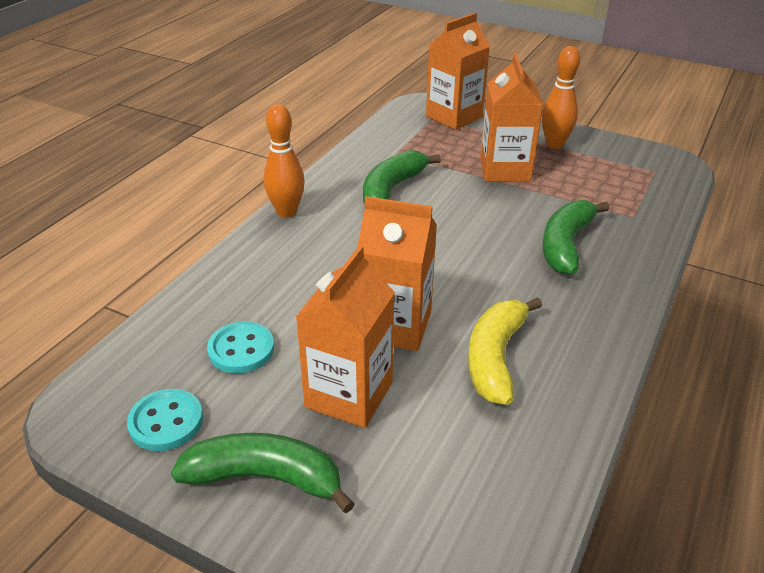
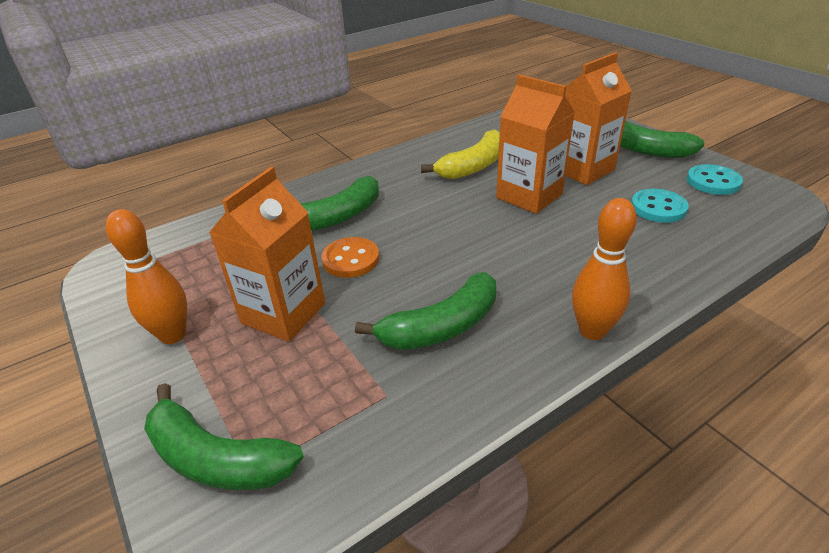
camera: 150 degrees left, 0 degrees up
(454, 117) = (216, 458): orange carton -> green banana
(504, 213) = (351, 259): none -> orange button

